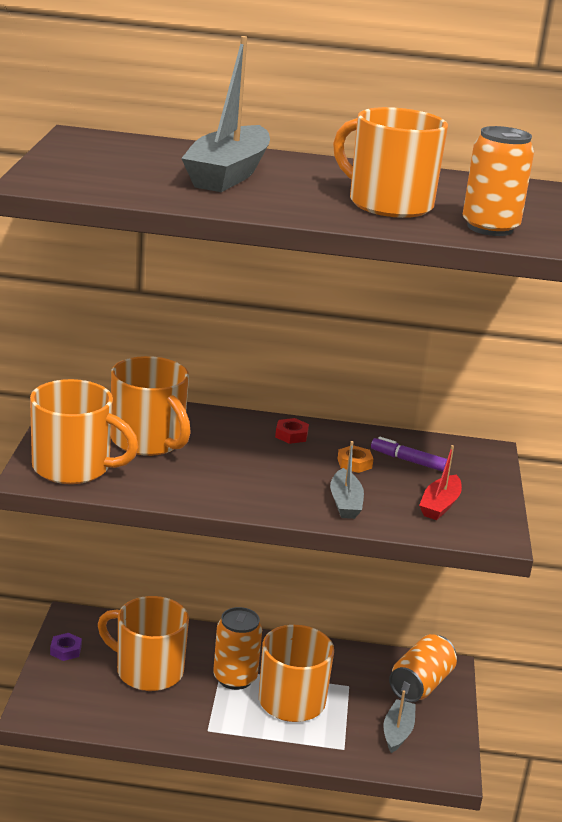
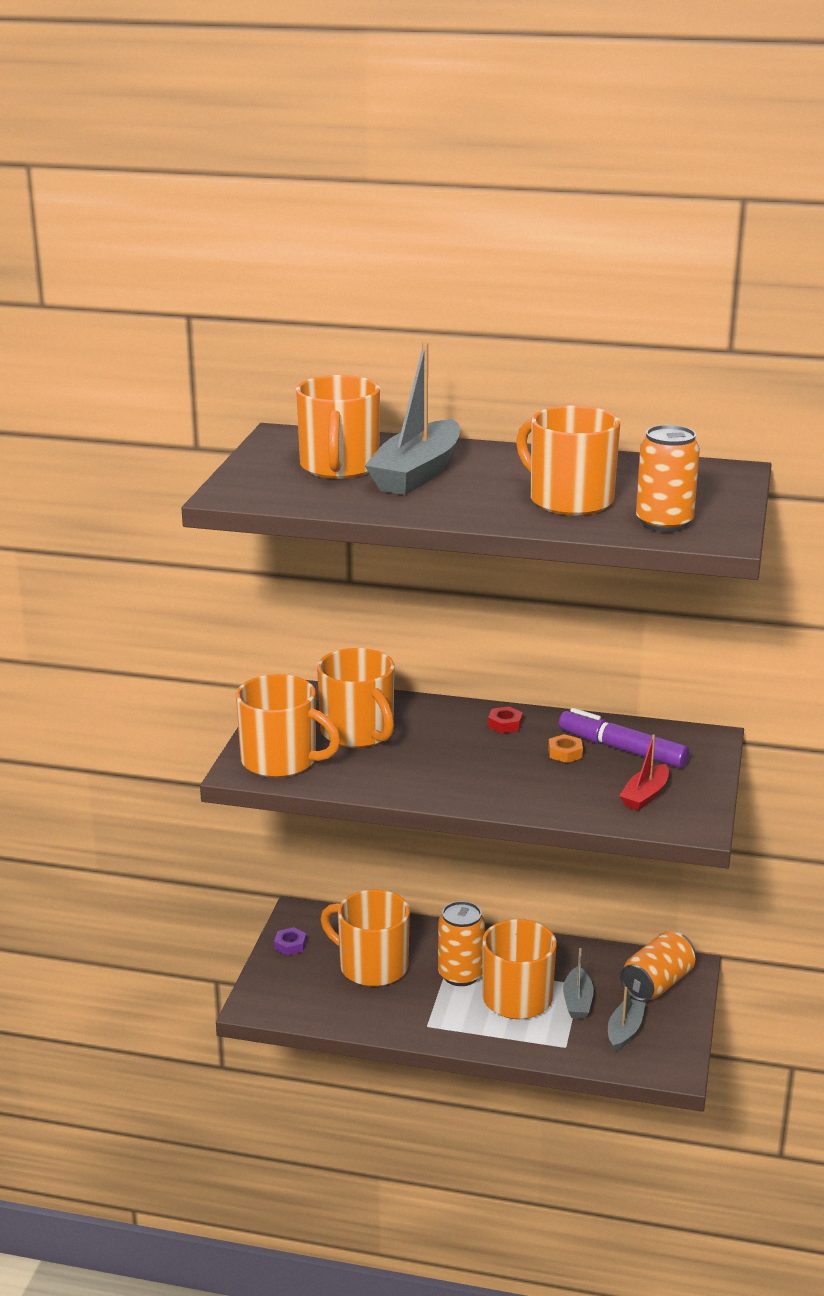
camera: 10 degrees right, 0 degrees up
(146, 165) = (339, 467): none -> orange mug
(345, 503) = (547, 794): grey boat -> grey boat (577, 1001)
(408, 460) = (622, 749): purple marker -> purple marker, size x1.69

